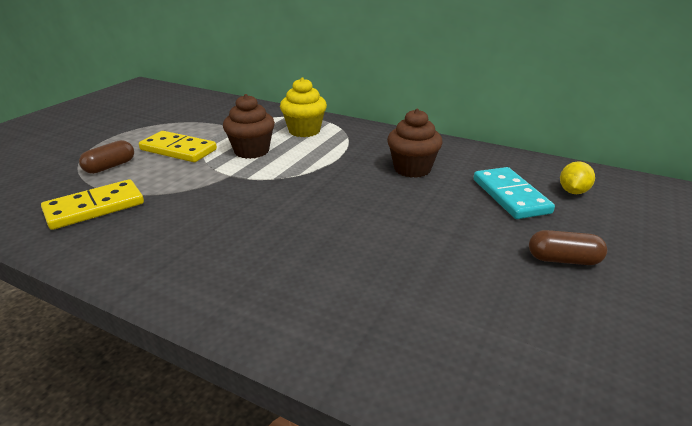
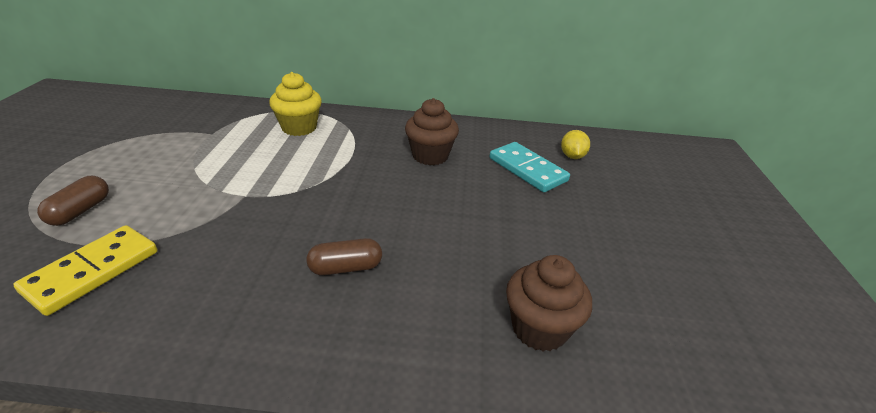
camera: 25 degrees left, 5 degrees up
(178, 150) = (161, 173): yellow domino -> none
(251, 151) = (253, 161): brown cupcake -> brown cupcake (539, 328)
(563, 260) = (598, 224): brown capsule -> brown capsule (346, 268)

